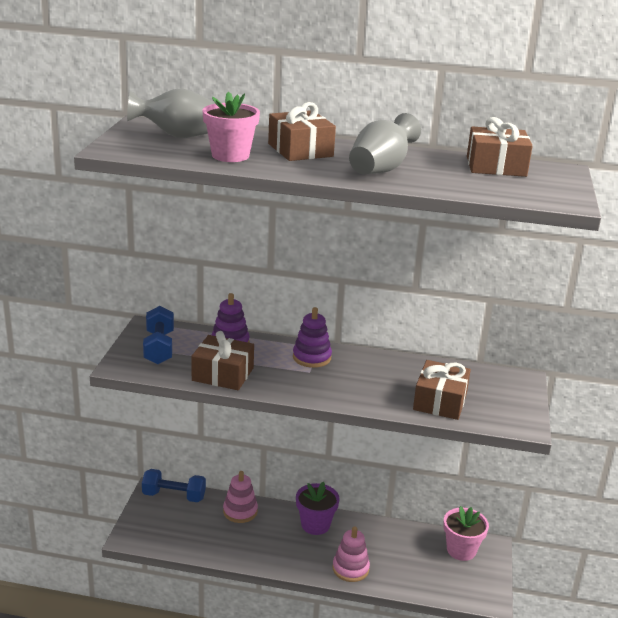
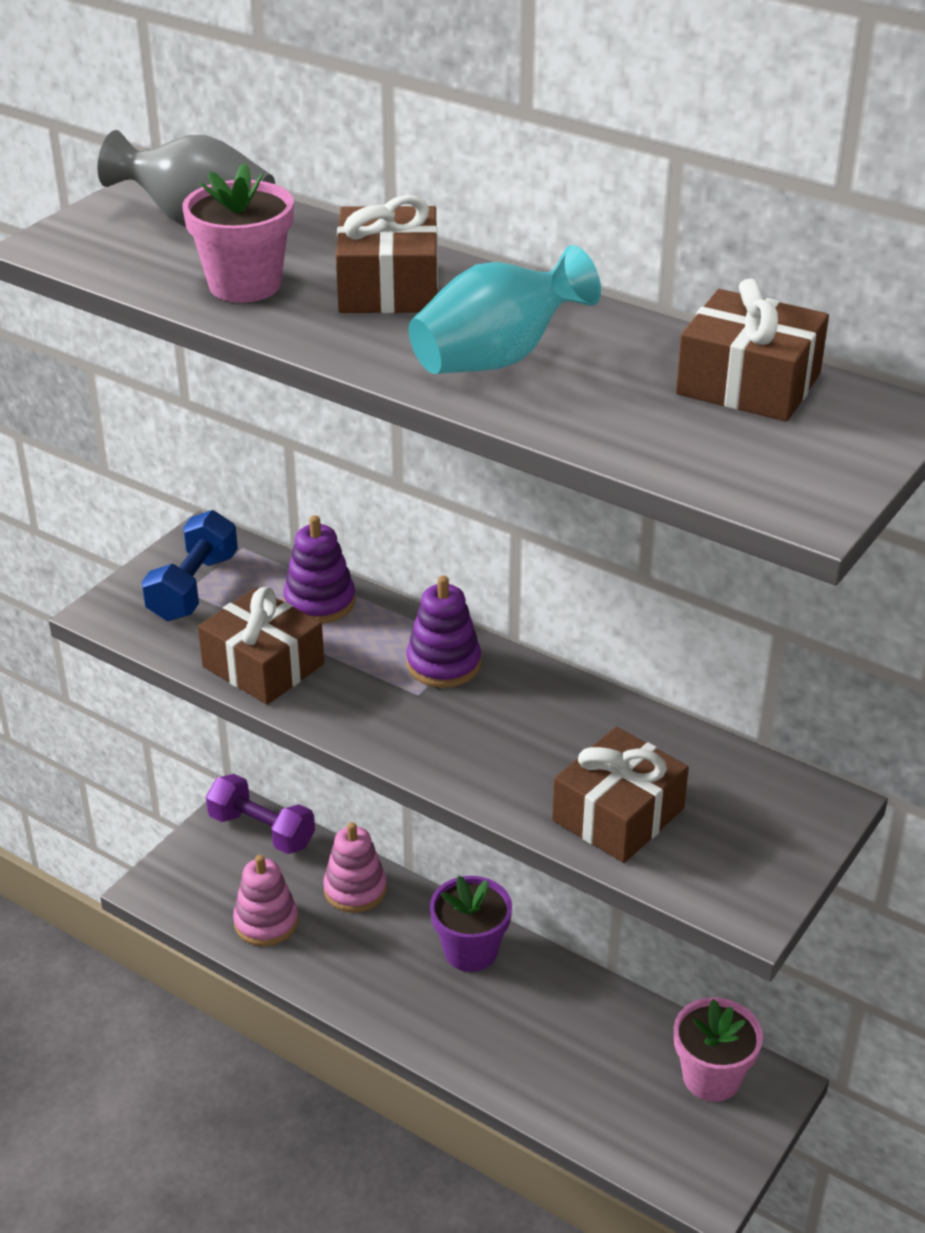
camera: 25 degrees right, 10 degrees up
(174, 496) = (262, 830): blue dumbbell -> purple dumbbell
(350, 569) = (484, 1053): pink stacking toy -> pink stacking toy (266, 922)
(381, 169) = (497, 359): grey vase -> turquoise vase

